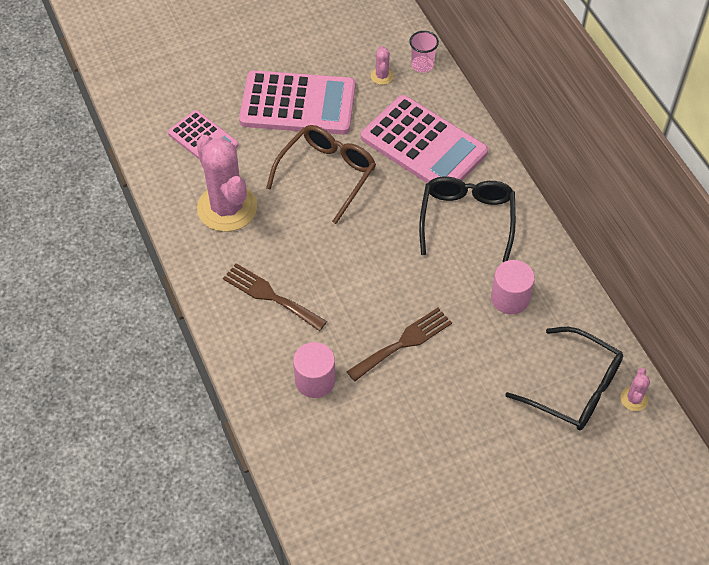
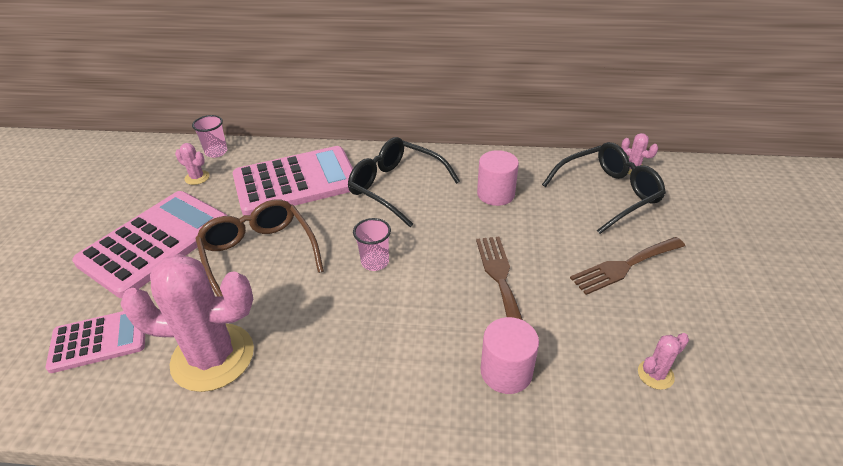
camera: 60 degrees left, 15 degrees down
(270, 296) = (365, 366): brown fork -> brown fork (624, 266)
(367, 251) = (375, 262): none -> pink cup
(368, 475) = (655, 374): none -> pink cactus

